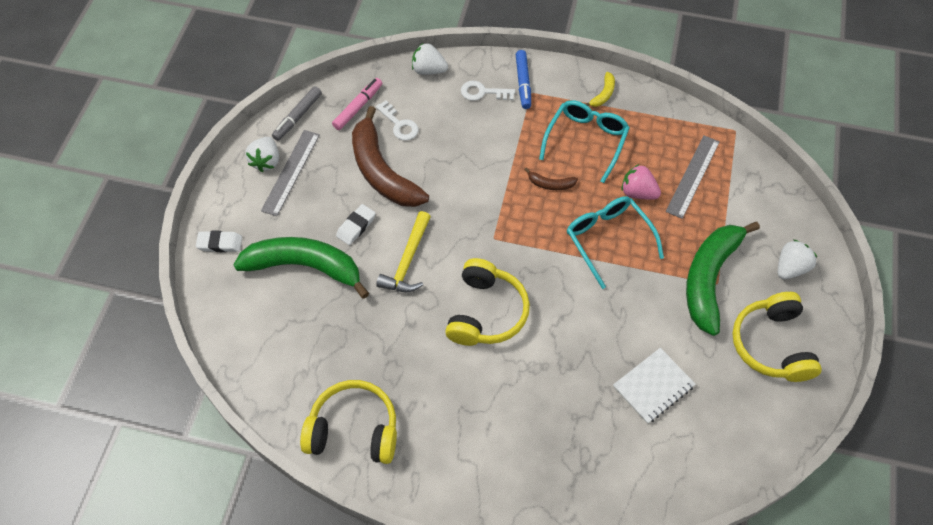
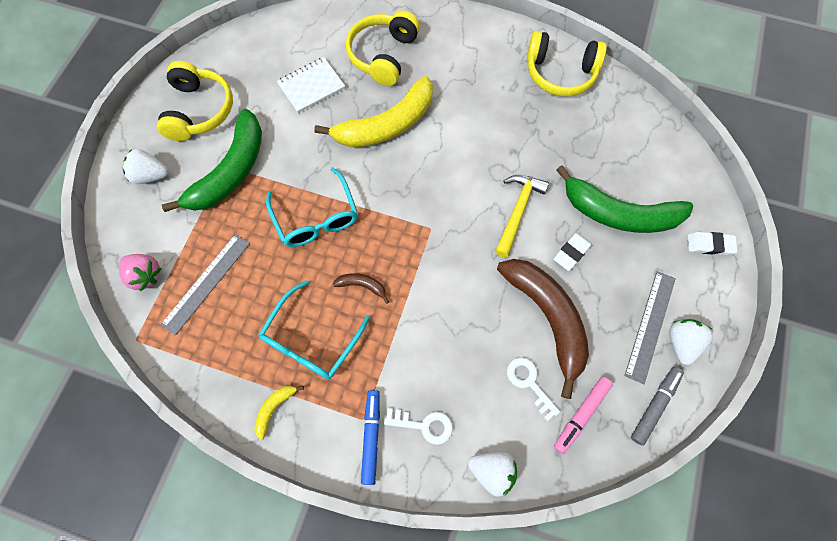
camera: 175 degrees left, 10 degrees up
(486, 312) = (445, 156): yellow headphones -> yellow headphones (383, 55)
(555, 344) = (387, 125): none -> yellow banana
(638, 192) = (271, 268): pink strawberry -> pink strawberry (146, 275)
(790, 268) = (151, 175): white strawberry -> white strawberry turned 45 degrees clockwise

